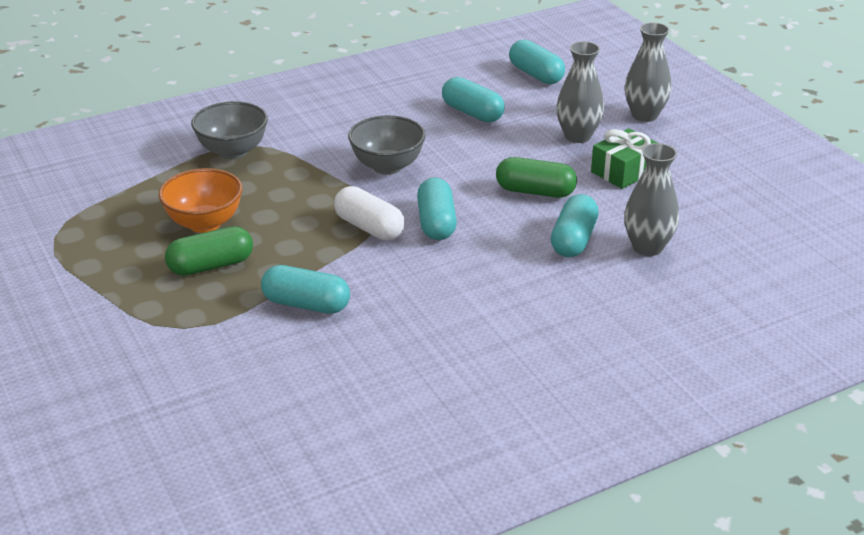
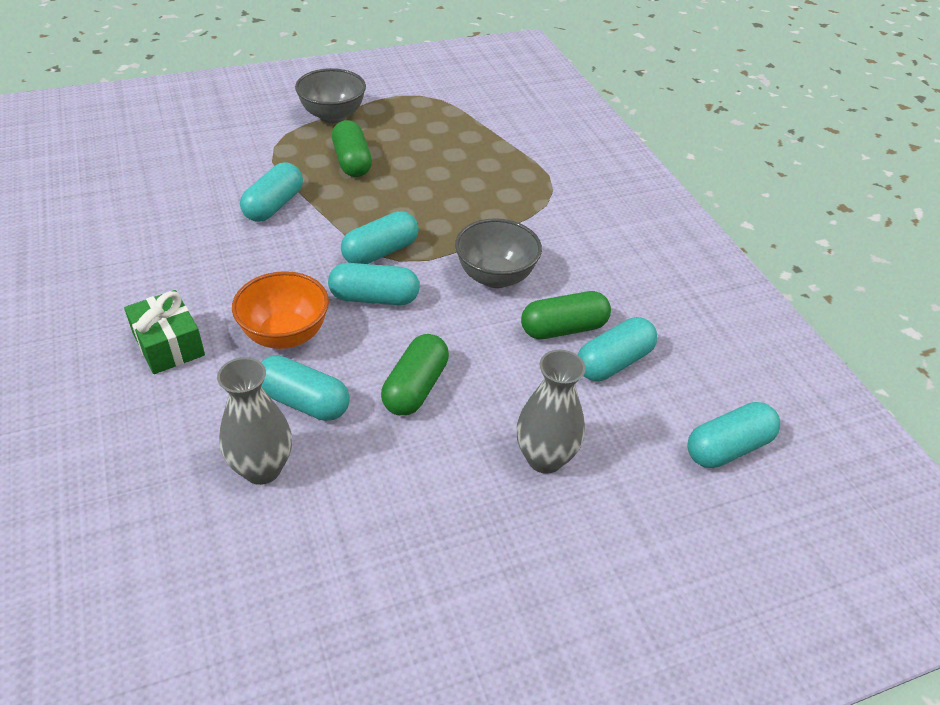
camera: 95 degrees right, 10 degrees up
(204, 223) = (418, 161): orange bowl -> orange bowl (285, 335)
(233, 151) = (541, 181): grey bowl -> grey bowl (333, 116)
(369, 228) = (380, 252): white capsule -> turquoise capsule
(443, 133) = (563, 329): none -> green capsule
(624, 171) = (443, 489): green gift -> green gift (168, 345)
(644, 115) = (601, 557): grey vase -> none

